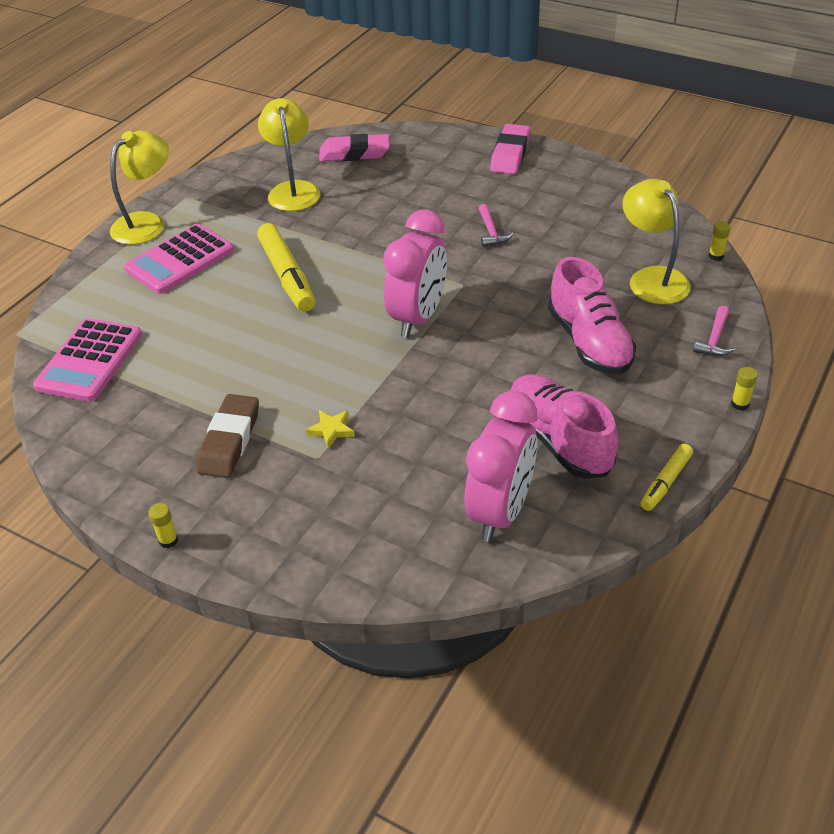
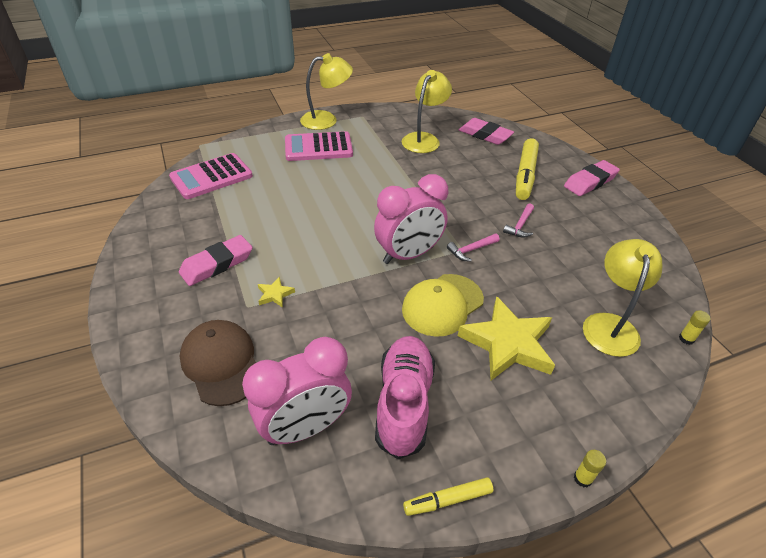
camera: 35 degrees right, 0 degrees up
(168, 540) = (118, 302): yellow glue stick -> none
(229, 441) = (217, 264): brown eraser -> pink eraser
(287, 276) = (362, 186): yellow marker -> yellow marker (525, 175)
(359, 517) = (221, 363): none -> brown cap
(500, 343) = (442, 305): none -> yellow cap
(589, 342) = (508, 343): pink shoe -> yellow star
(714, 339) = (616, 406): pink hammer -> pink hammer (471, 250)

